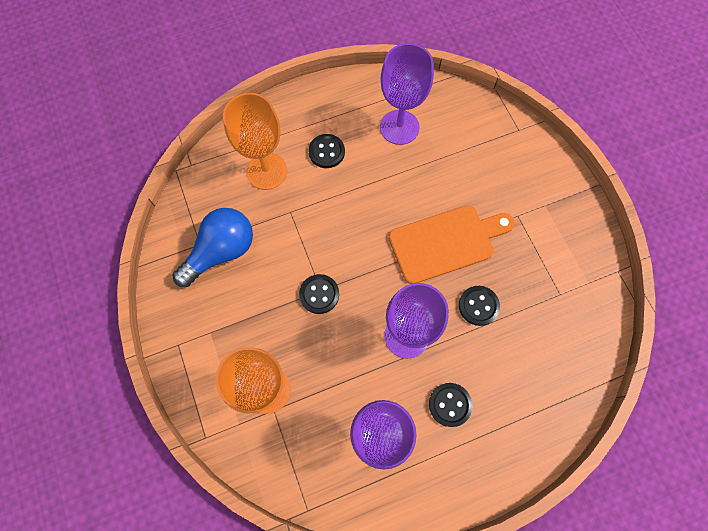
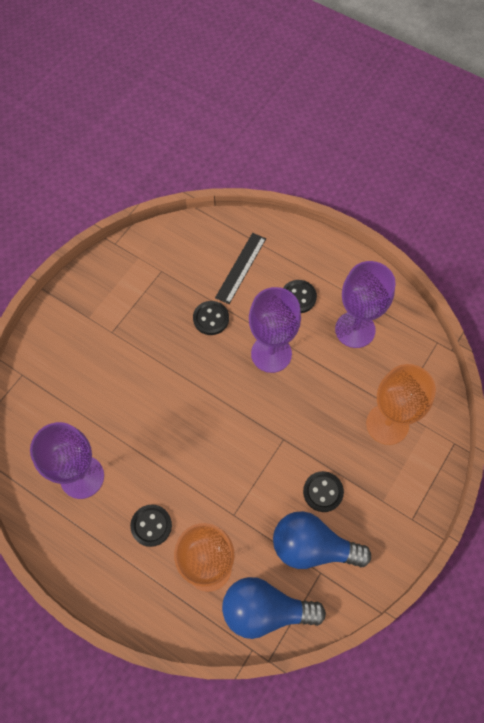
camera: 125 degrees left, 5 degrees down
(207, 189) = (265, 610): none -> blue light bulb
(319, 294) = (287, 438): black button -> black button (323, 492)
(446, 242) = (173, 370): orange cutting board -> none
(519, 371) = (241, 268): none -> black ruler

